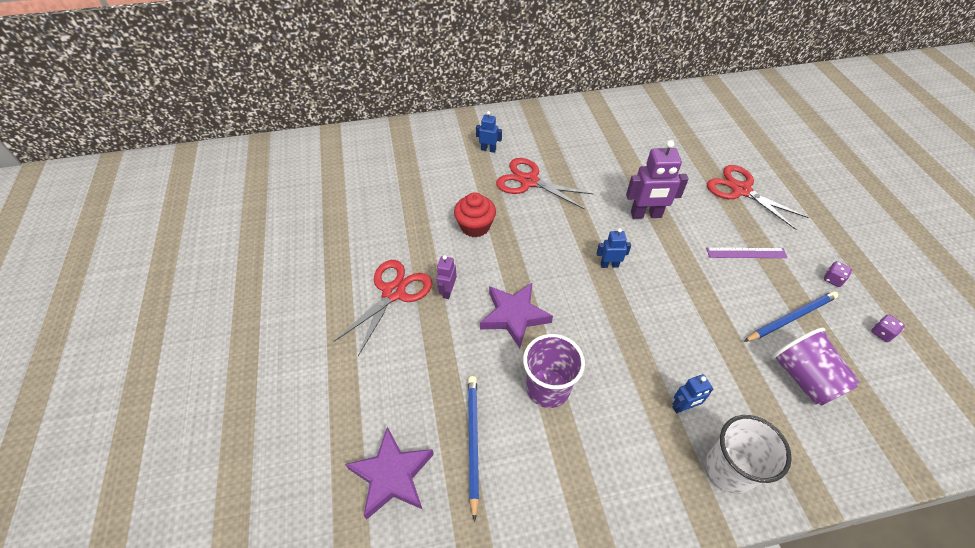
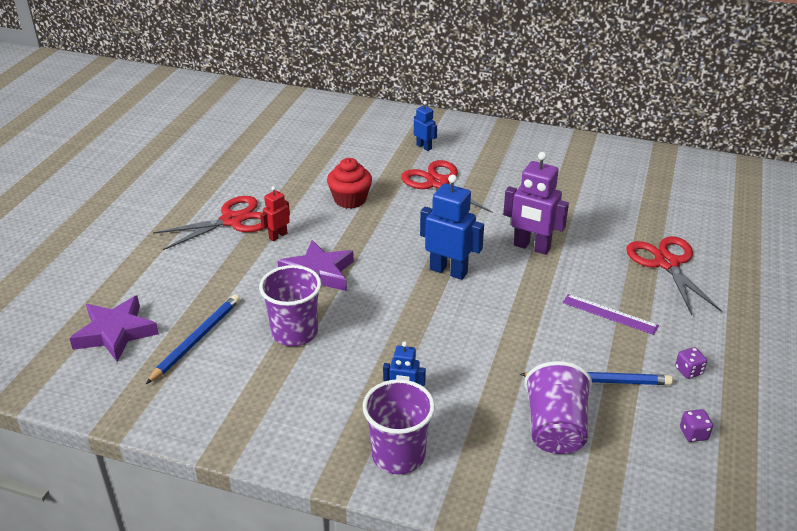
camera: 30 degrees right, 15 degrees down
(447, 291) = (278, 236): purple robot -> red robot
(609, 265) = (448, 271): blue robot -> blue robot, size x1.82
(729, 469) = (398, 455): white cup -> purple cup

